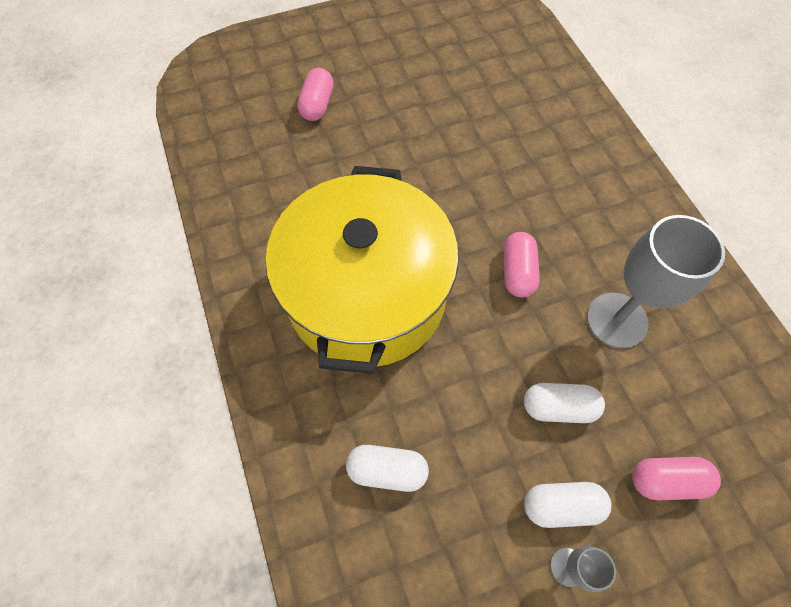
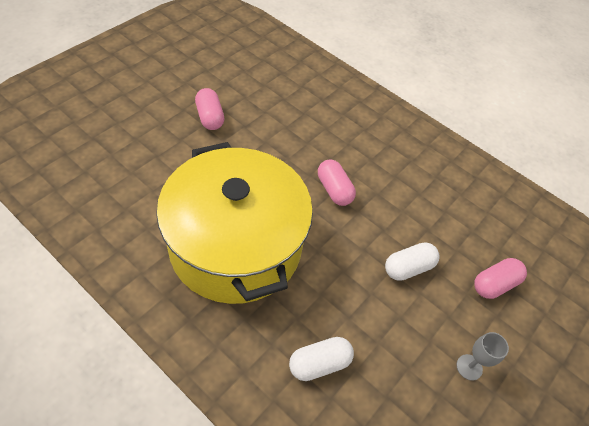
camera: 35 degrees left, 10 degrees down
(317, 105) = (119, 120): pink capsule -> pink capsule (210, 117)
(561, 506) = (444, 330): white capsule -> none
(617, 320) = (413, 197): grey goblet -> none

